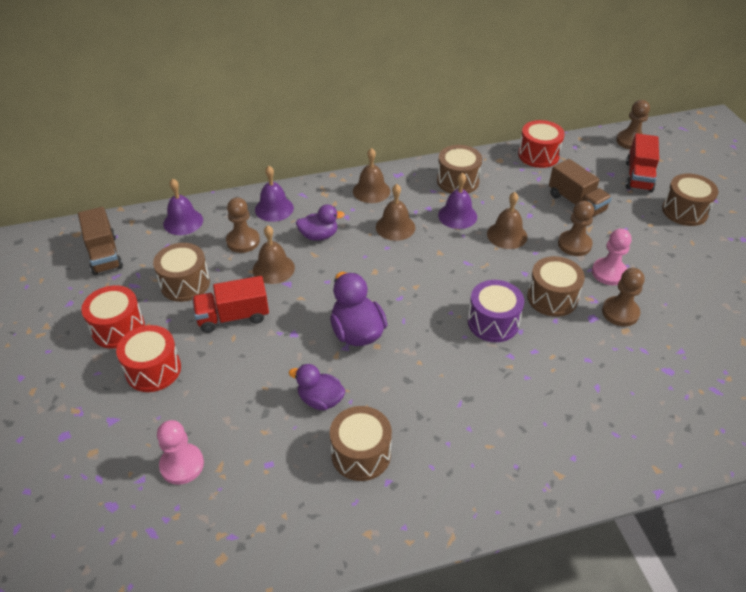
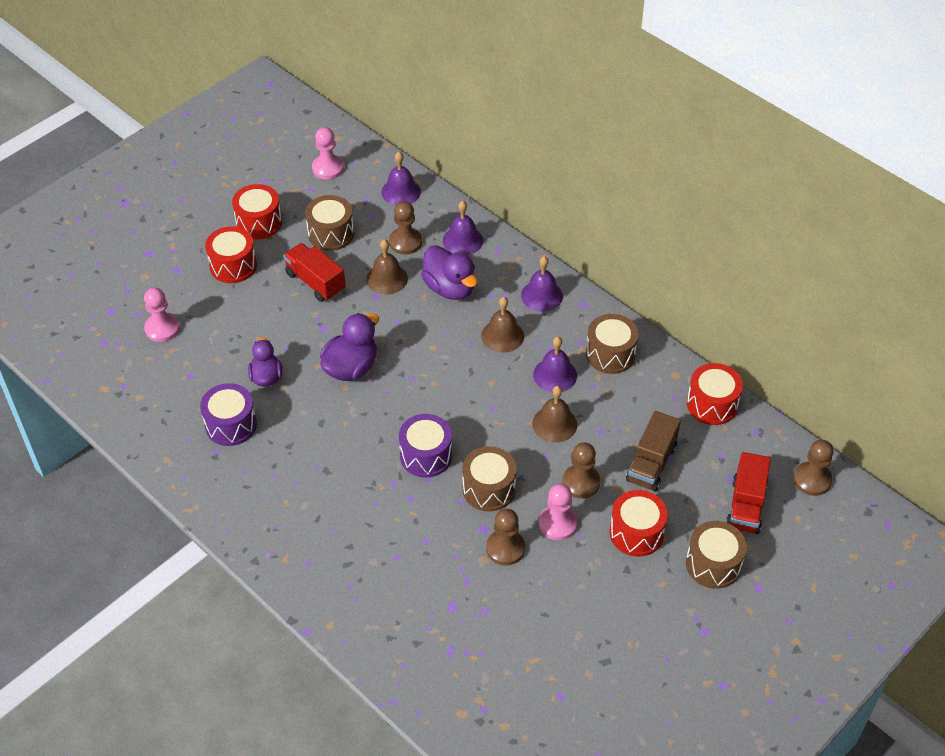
camera: 60 degrees right, 5 degrees up
(104, 255) = (328, 168): brown truck -> pink pawn
(319, 236) = (450, 288): purple duck -> purple duck, size x1.50
(361, 454) = (231, 425): brown drum -> purple drum
(371, 191) = (542, 295): brown bell -> purple bell
(638, 176) = (746, 506): red truck -> red truck turned 60 degrees counterclockwise
(638, 236) = (636, 533): none -> red drum

